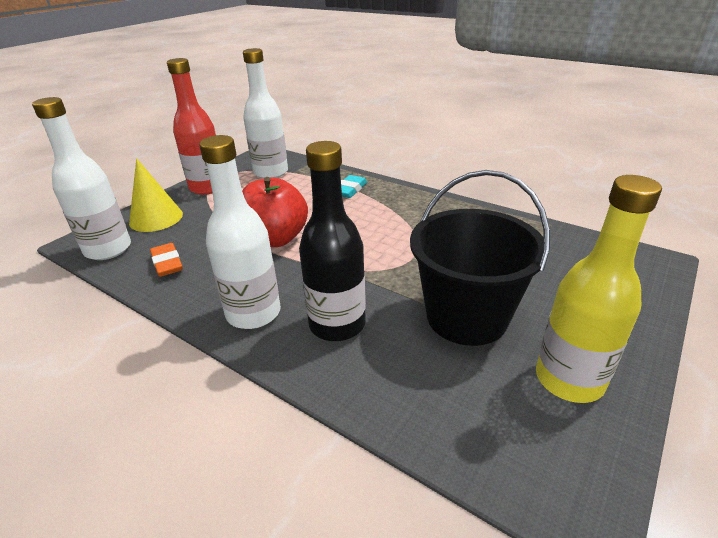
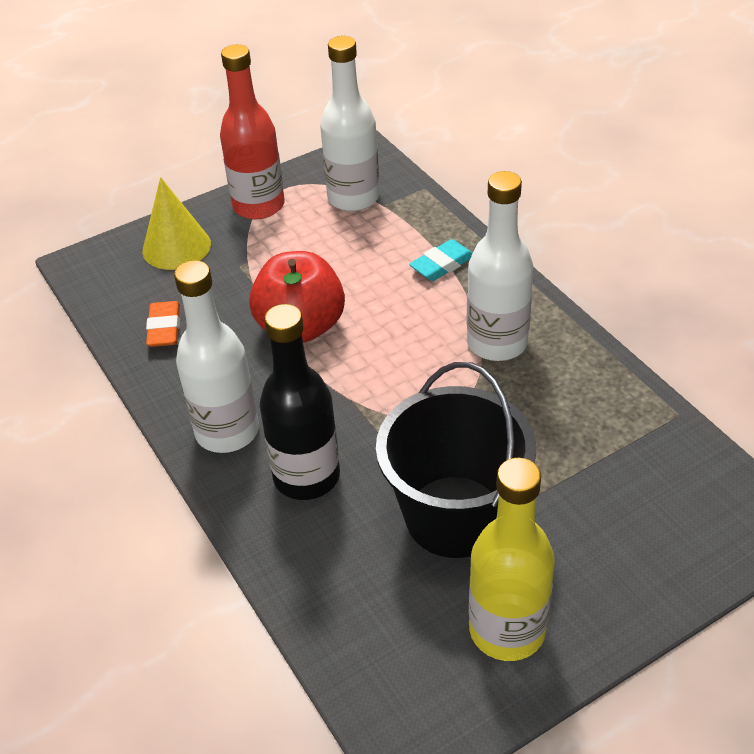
camera: 25 degrees right, 10 degrees up
(108, 249) = (108, 285): white bottle -> white bottle (497, 343)

